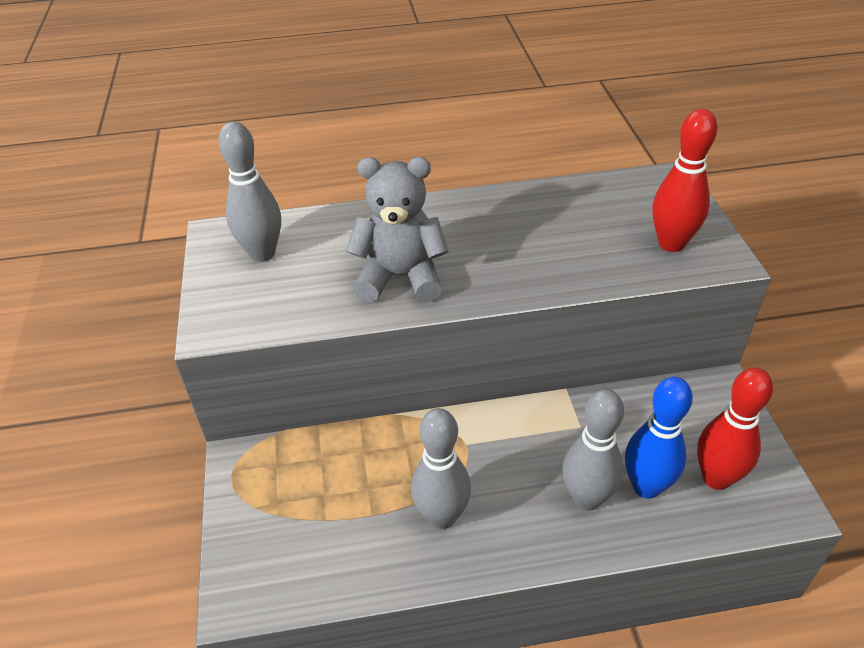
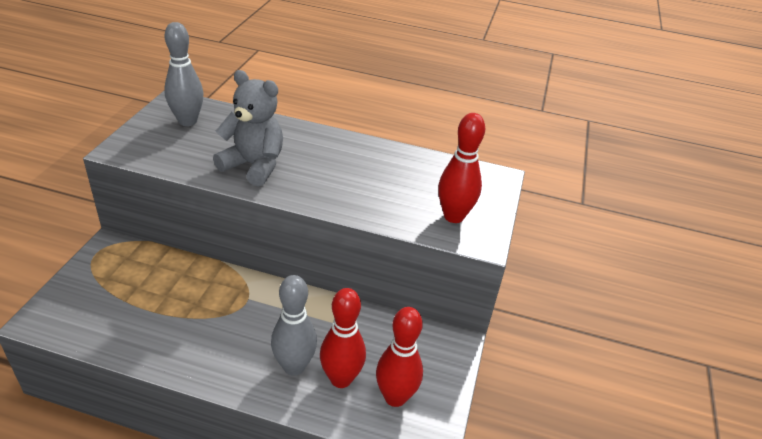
camera: 20 degrees right, 5 degrees down
(442, 516) = (193, 332): grey bowling pin -> none
(646, 486) = (341, 379): blue bowling pin -> red bowling pin

